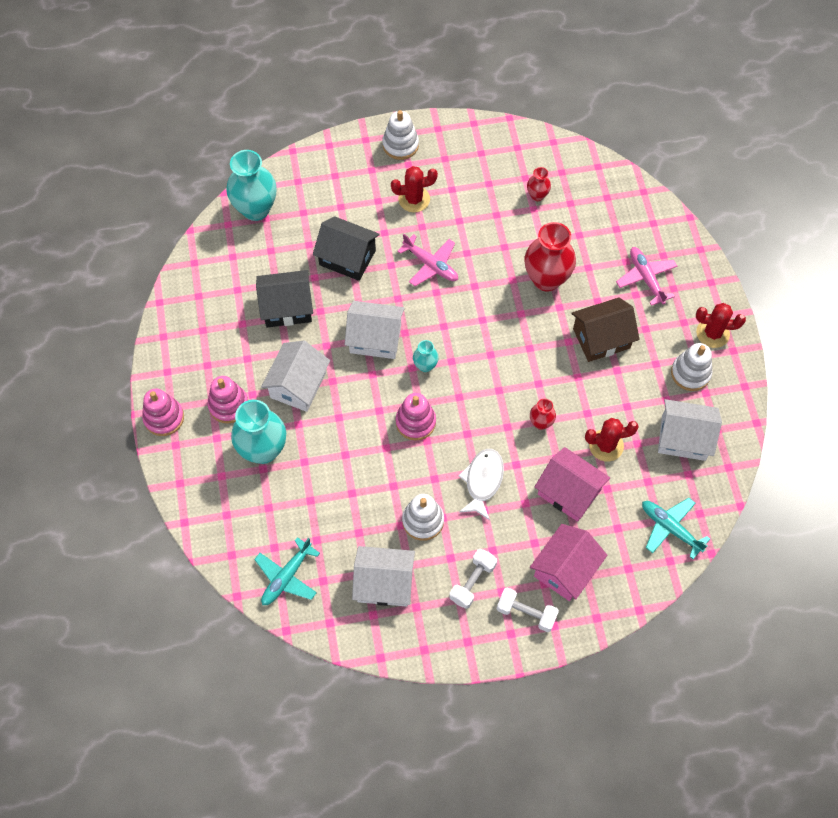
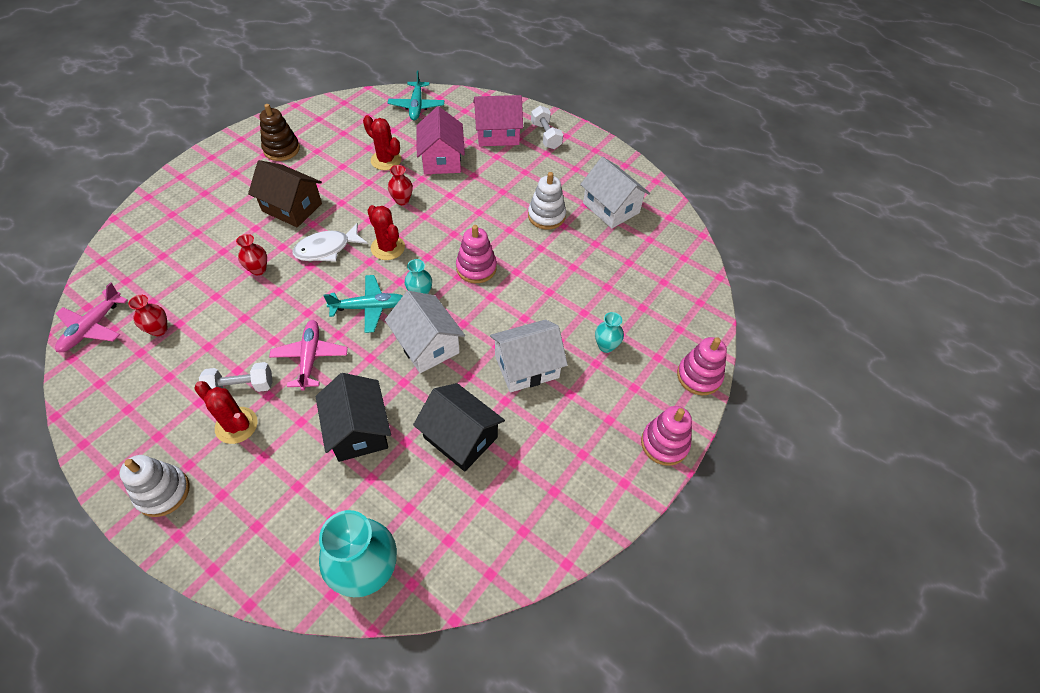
camera: 135 degrees left, 10 degrees down
(228, 405) = (598, 403): pink stacking toy -> pink stacking toy (699, 376)
(263, 450) = (606, 346): turquoise vase -> turquoise vase, size x0.49
(286, 577) = (672, 259): turquoise plane -> turquoise plane (369, 307)
(472, 582) = (557, 168): white dumbbell -> white dumbbell (241, 387)
(483, 481) = (482, 204): white fish -> white fish (327, 249)
(546, 279) = (258, 269): red vase -> red vase, size x0.49
(646, 278) = (206, 212): pink plane -> pink plane (92, 327)
(683, 438) = (341, 129): white house -> none
(690, 373) = (281, 149): white stacking toy -> brown stacking toy
(712, 333) = (233, 154): red cactus -> red cactus (388, 248)

